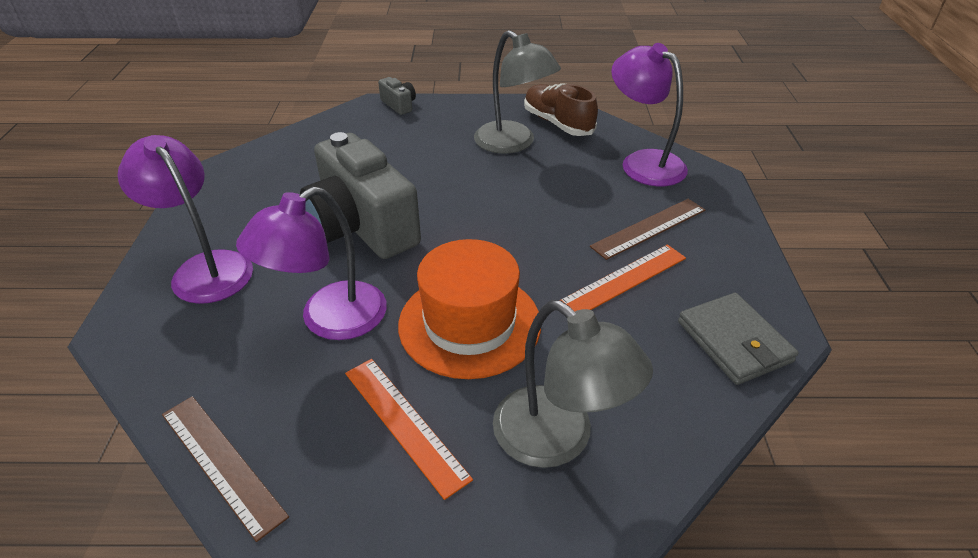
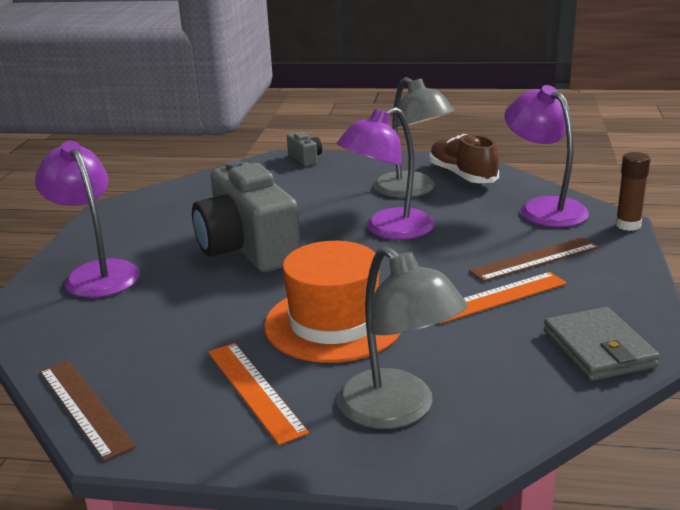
camera: 10 degrees right, 15 degrees down
(329, 320) = (202, 314): purple lamp -> purple lamp (388, 230)
(725, 181) = (628, 225): none -> brown glue stick

